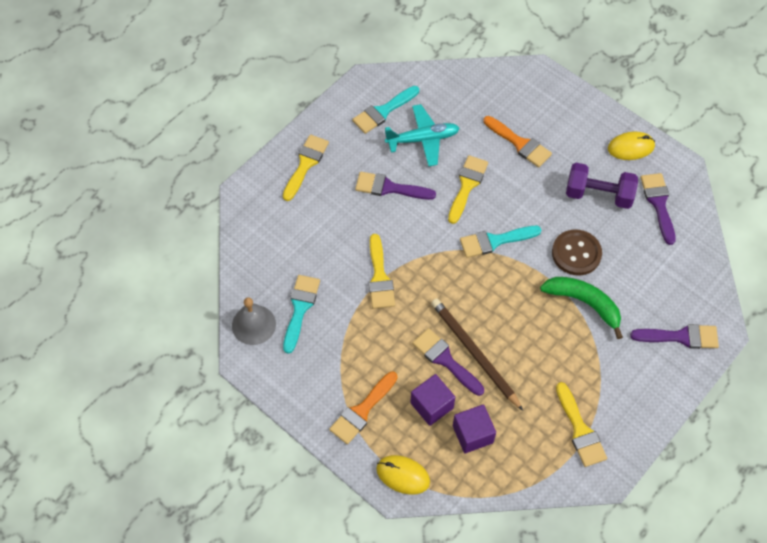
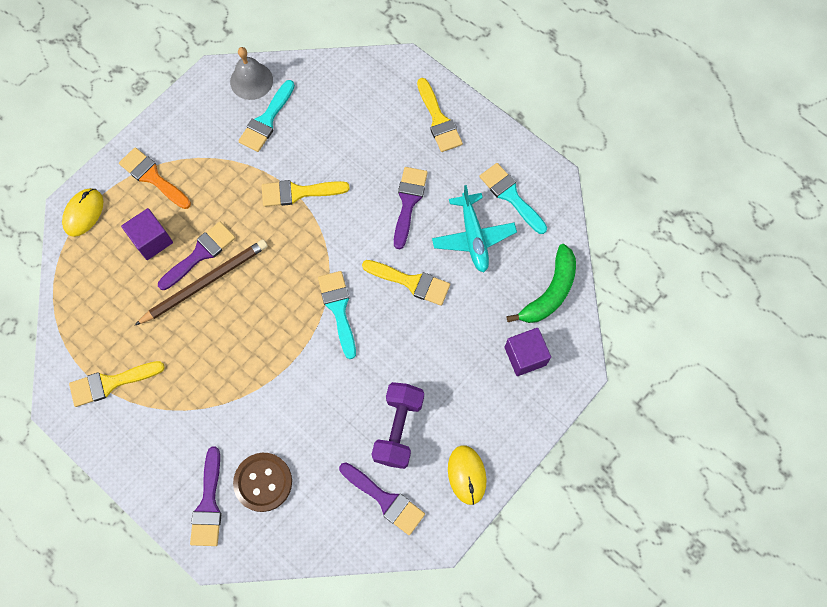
camera: 90 degrees right, 10 degrees up
(300, 308) = (266, 120): turquoise brush -> turquoise brush turned 105 degrees clockwise
(305, 164) = (438, 120): yellow brush -> yellow brush turned 45 degrees clockwise
(472, 434) = (118, 277): purple cube -> purple cube (525, 356)
(519, 143) = (469, 343): orange brush -> none
(576, 253) = (320, 396): brown button -> brown button (263, 482)
(584, 303) = (257, 400): green banana -> green banana (550, 292)
(658, 204) = (385, 500): purple brush -> purple brush turned 45 degrees clockwise

